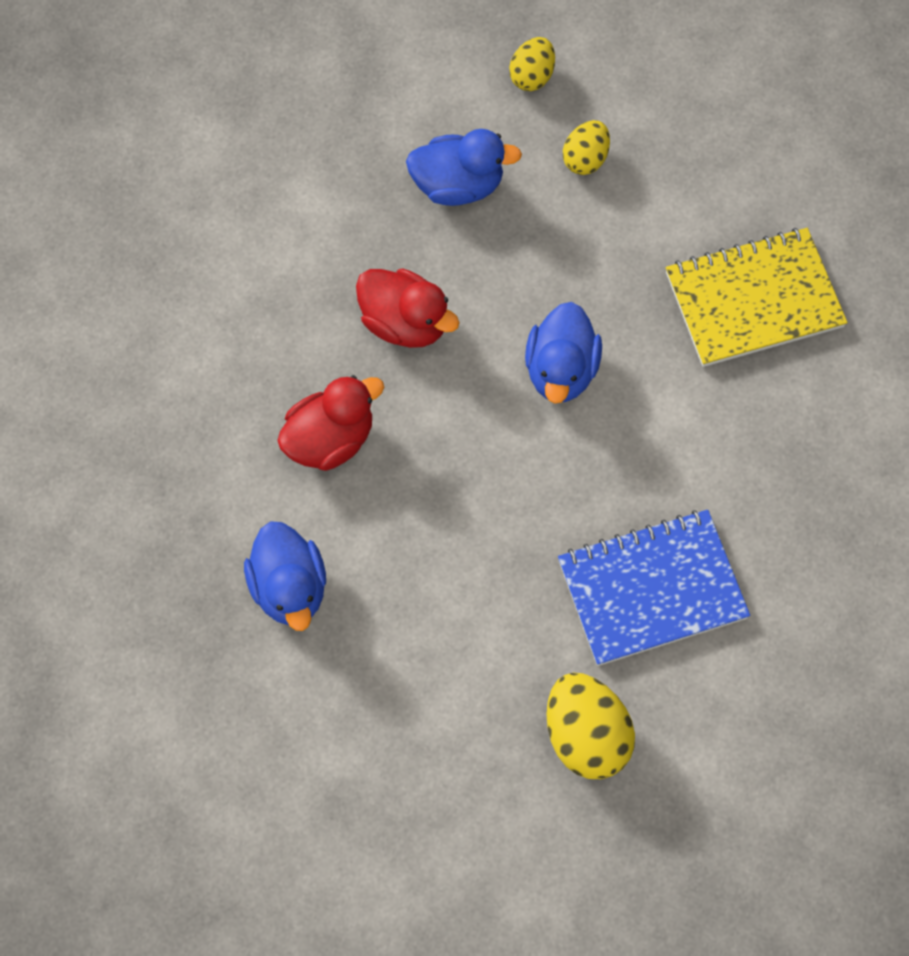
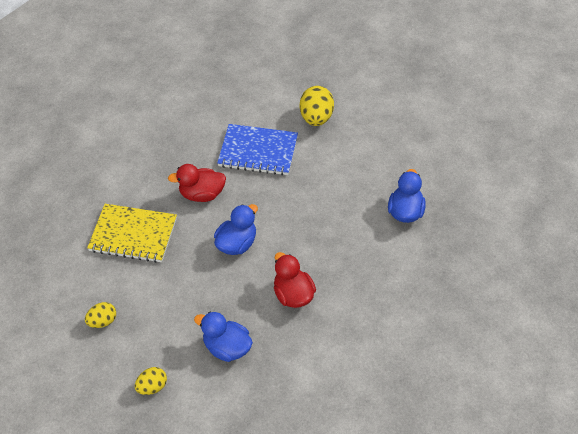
camera: 150 degrees left, 15 degrees down
(330, 440) = (356, 260): red duck -> red duck (202, 194)
(585, 159) = (158, 331): yellow egg -> yellow egg (103, 321)

